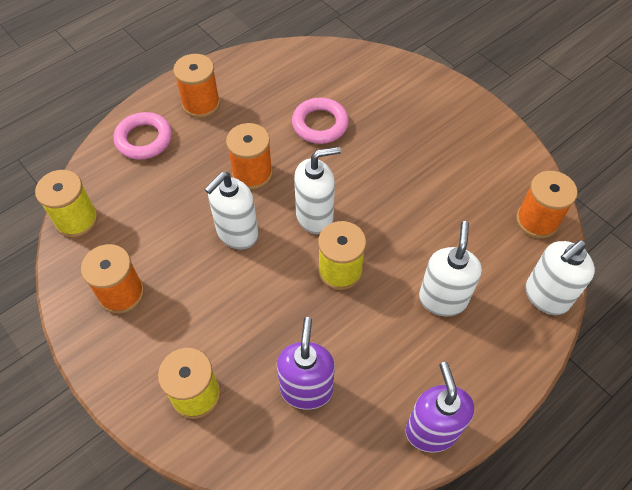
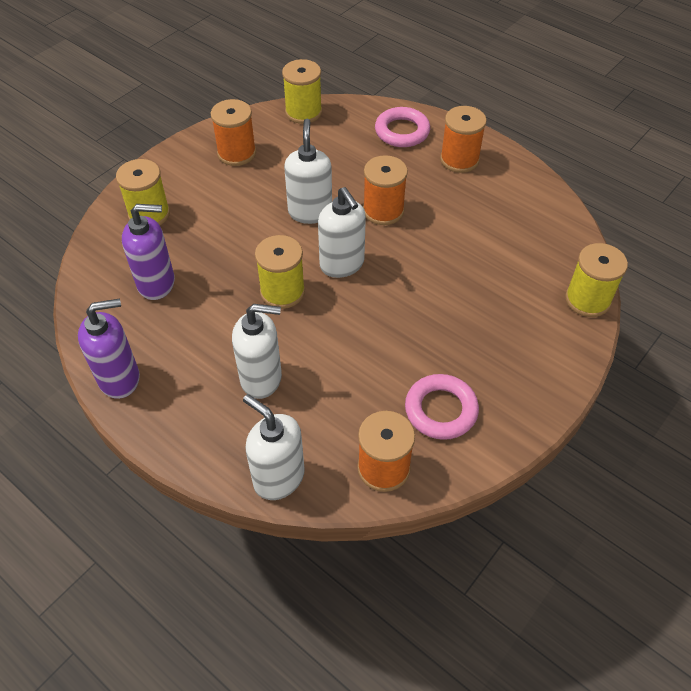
camera: 80 degrees right, 5 degrees down
(237, 234) = (310, 212): white soap dispenser -> white soap dispenser turned 60 degrees clockwise
(320, 124) = (465, 252): pink ring -> pink ring (441, 410)
(386, 61) = (587, 300): none -> yellow spool

